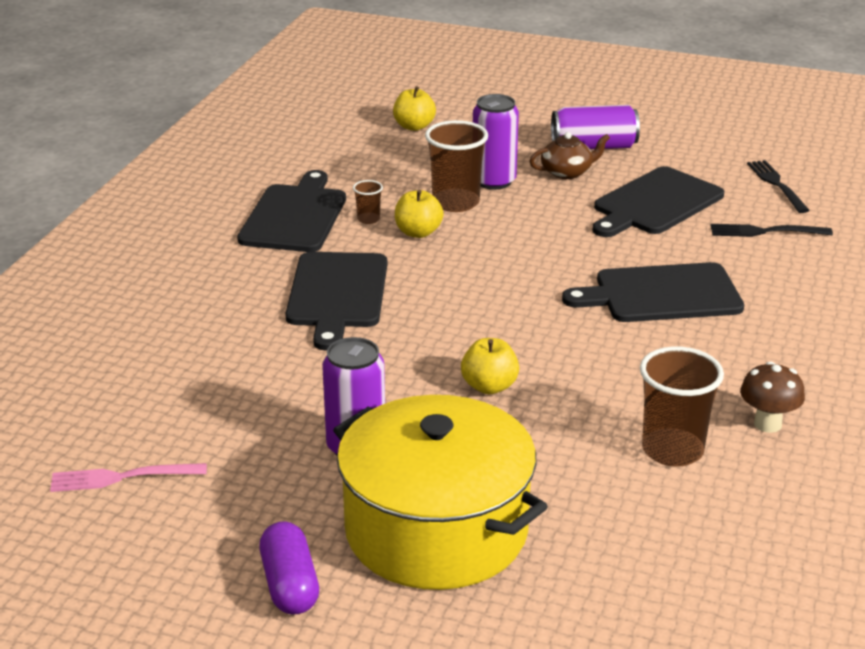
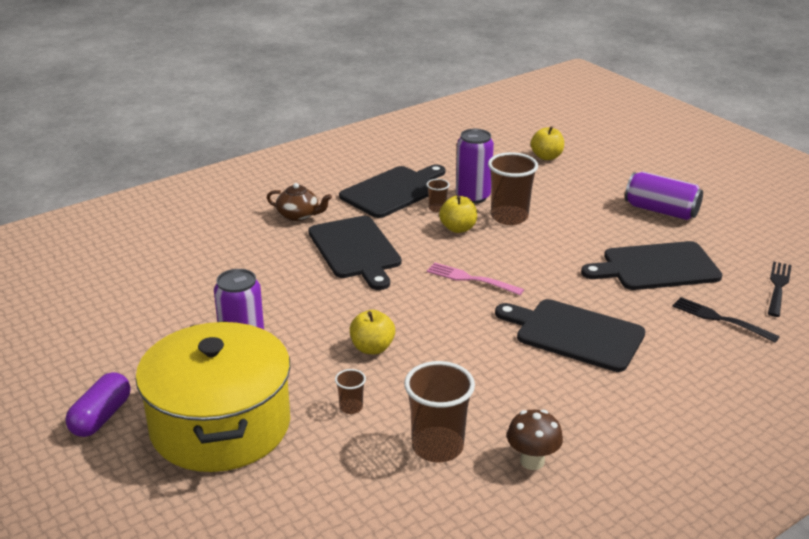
camera: 35 degrees right, 0 degrees up
(122, 477) = (101, 311): pink fork -> pink fork (471, 279)
(337, 294) = (356, 250): black cutting board -> black cutting board turned 60 degrees counterclockwise
(494, 181) = (554, 211): purple can -> purple can (473, 196)
(545, 452) = (351, 407): none -> brown cup
(567, 172) = (617, 222): brown teapot -> brown teapot (299, 215)

